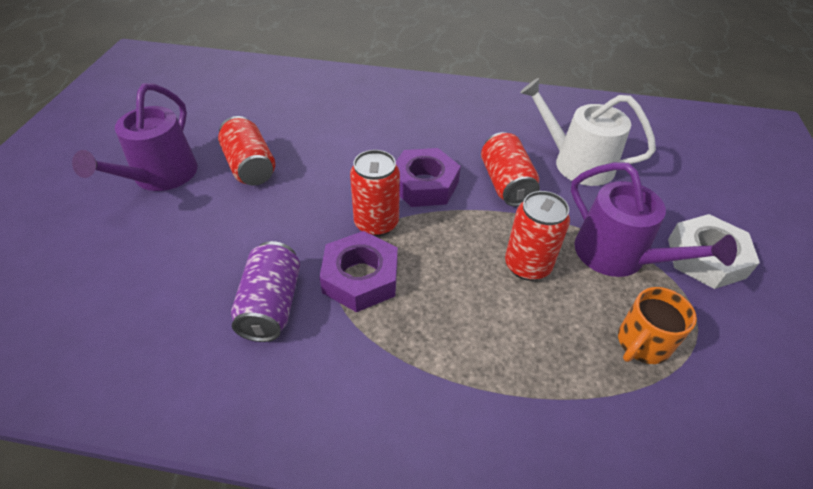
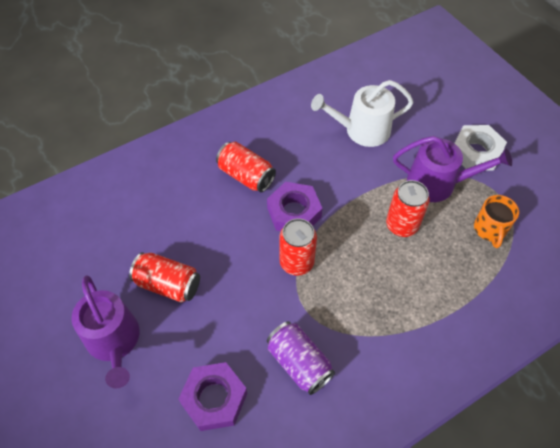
camera: 40 degrees left, 10 degrees up
(360, 278) = (327, 305): purple nut -> purple nut (214, 399)
(506, 184) = (339, 176): red can -> red can (246, 176)

